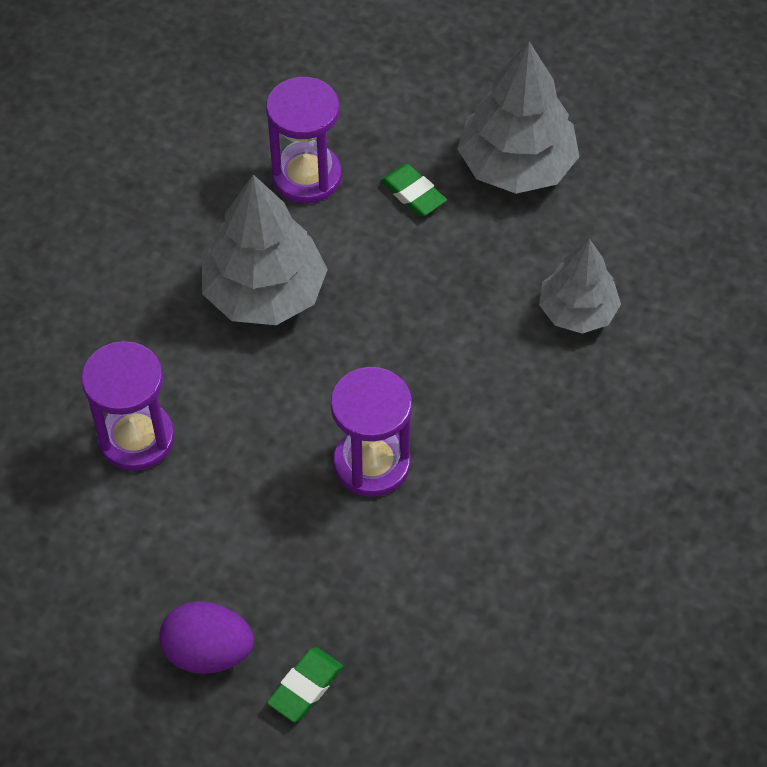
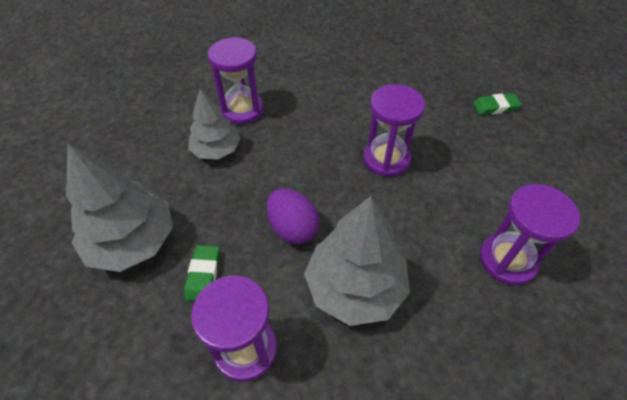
camera: 135 degrees left, 5 degrees down
(208, 652) = (532, 142): purple egg -> purple egg (293, 228)
(626, 387) = (242, 110): none -> purple hourglass

